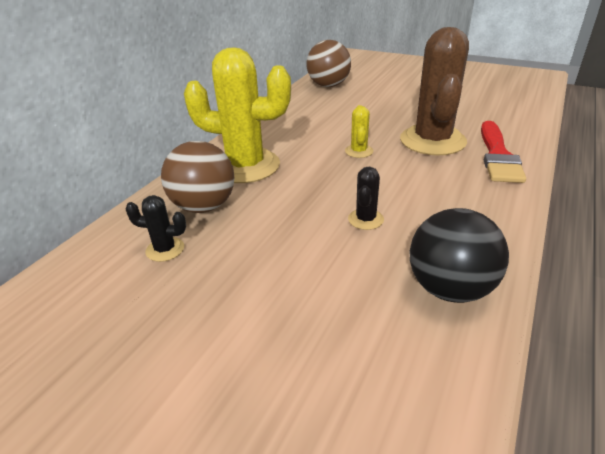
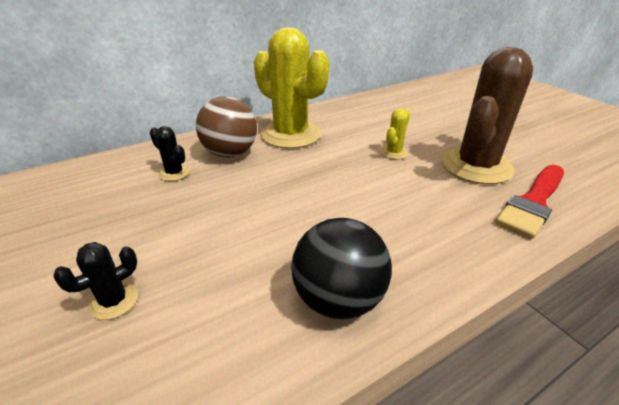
camera: 30 degrees right, 0 degrees up
(328, 85) = (430, 91): brown ball -> none
(365, 219) = (334, 209): black cactus -> black cactus (114, 301)

